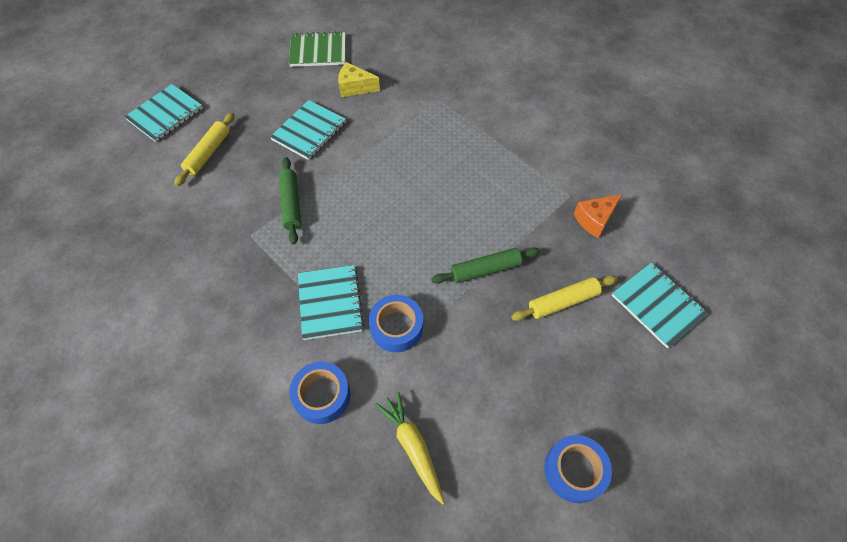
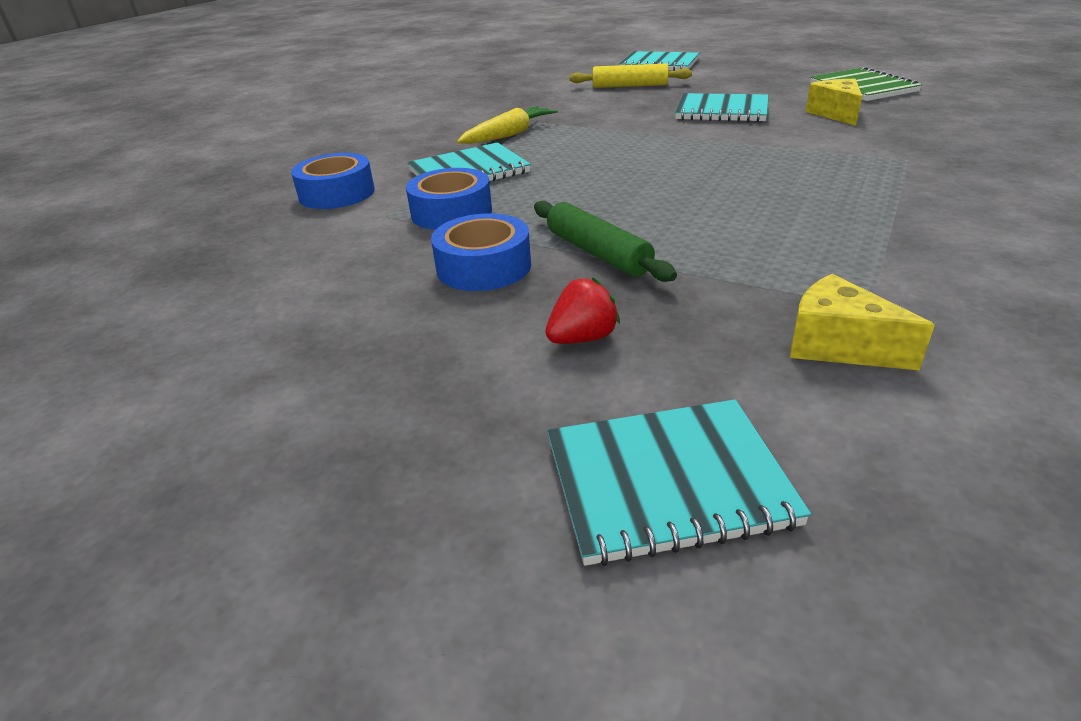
camera: 75 degrees right, 25 degrees down
(291, 204) = (599, 127): green rolling pin -> none
(412, 446) = (266, 257): yellow carrot -> yellow carrot (509, 135)
(563, 302) = (582, 338): yellow rolling pin -> red strawberry
(574, 470) = (210, 408): blue tape -> blue tape (484, 267)
(594, 219) = (838, 345): orange cheese -> yellow cheese
(657, 305) = (667, 483): turquoise notebook -> turquoise notebook turned 45 degrees clockwise

